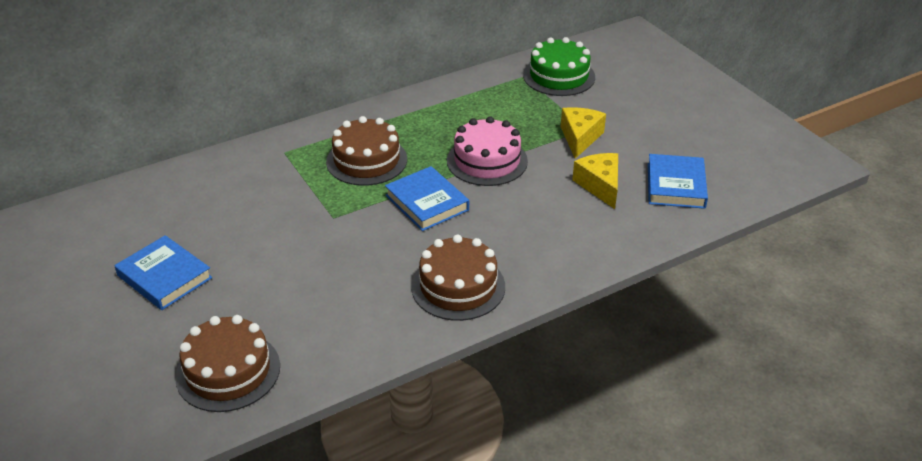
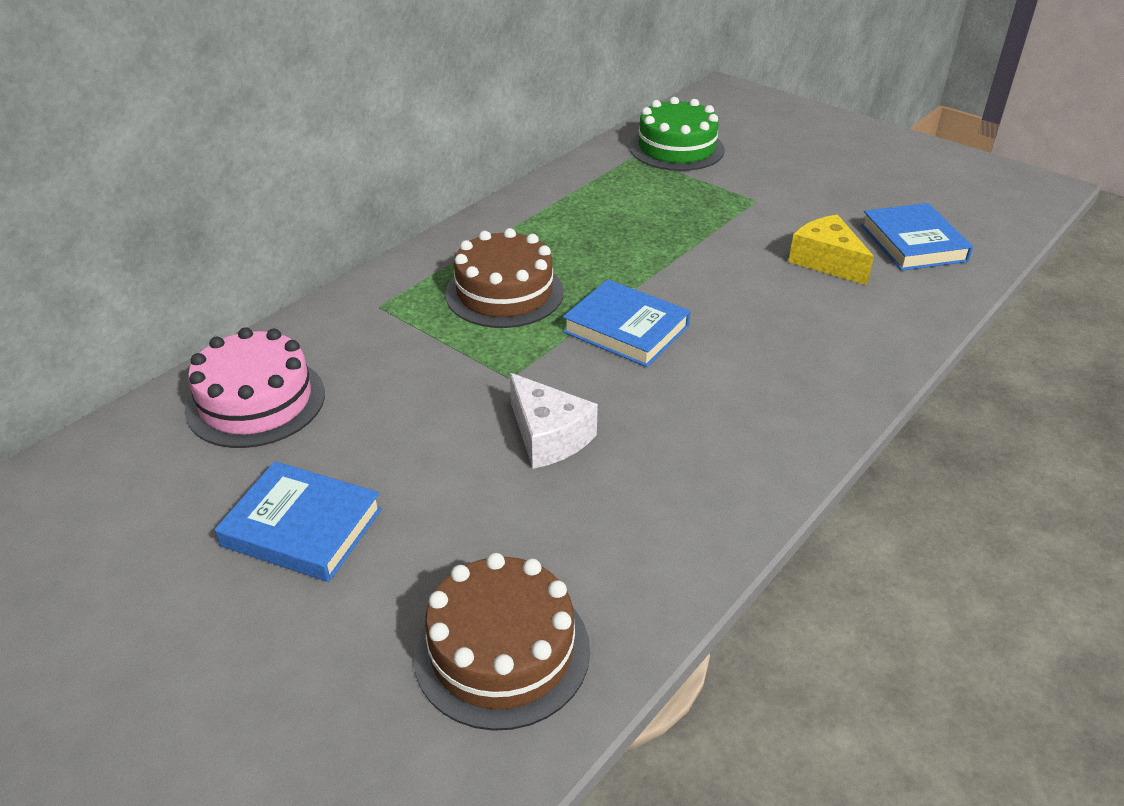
camera: 20 degrees left, 0 degrees up
(332, 260) = (548, 436): none -> white cheese
(458, 286) = (751, 429): brown cake -> none
(487, 161) = (665, 261): pink cake -> pink cake (256, 401)
(579, 138) = (757, 212): yellow cheese -> none

